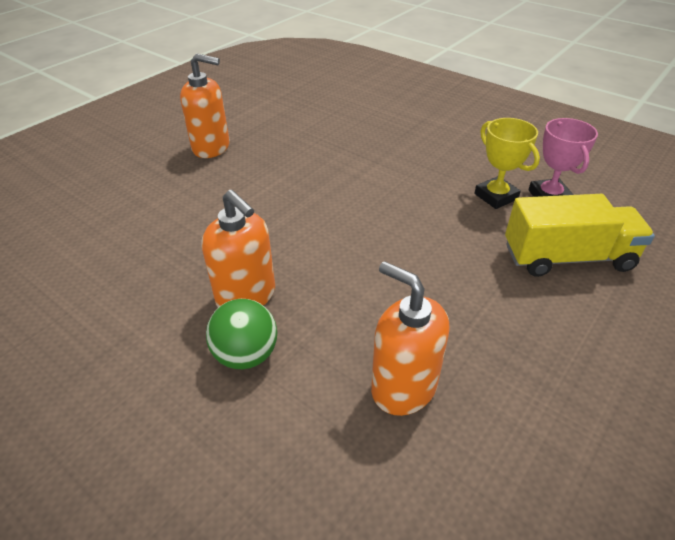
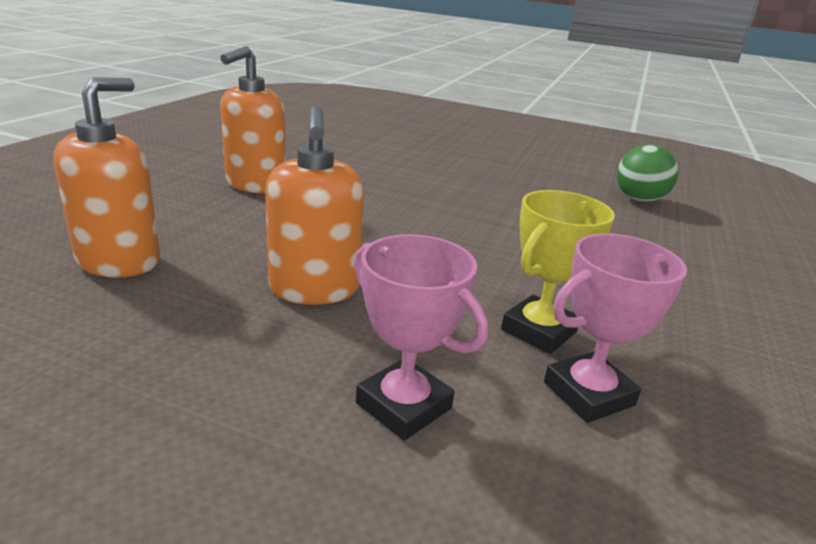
camera: 70 degrees right, 15 degrees down
(211, 147) = (484, 154): orange soap dispenser -> orange soap dispenser (314, 289)
(246, 355) = (176, 190): green ball -> green ball (639, 200)
(567, 257) = (403, 406): yellow truck -> pink trophy

